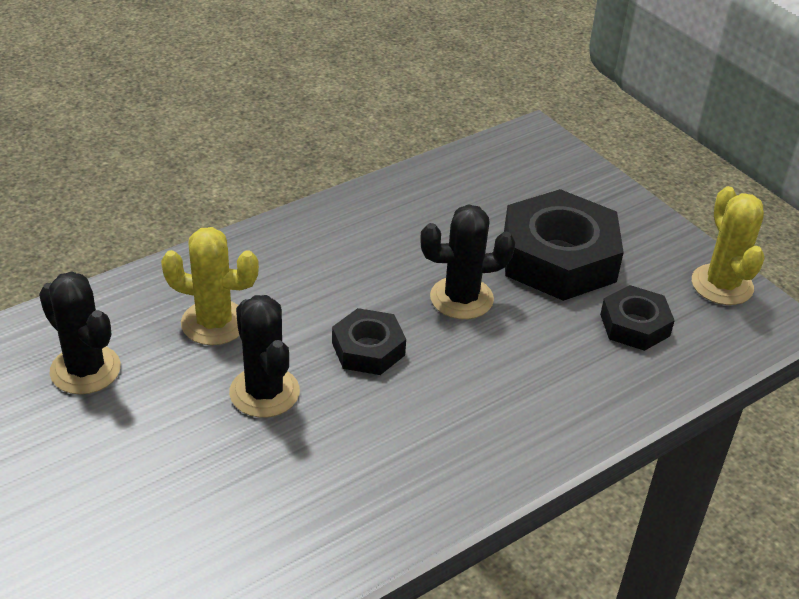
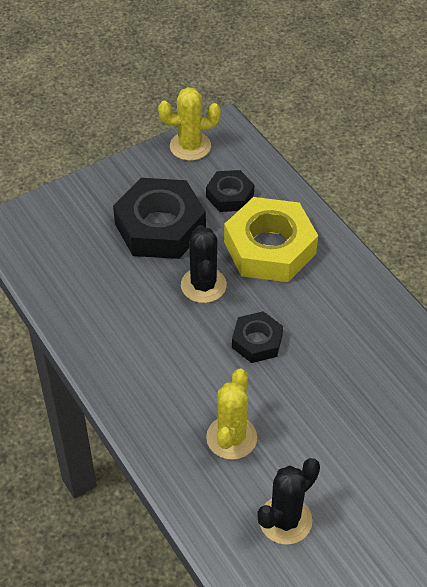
camera: 85 degrees left, 10 degrees up
(264, 392) = (302, 402): black cactus -> none
(541, 365) = (269, 248): none -> yellow nut

